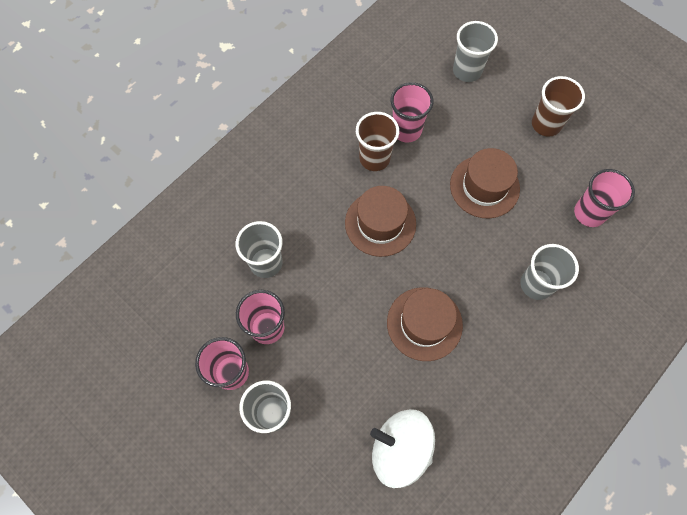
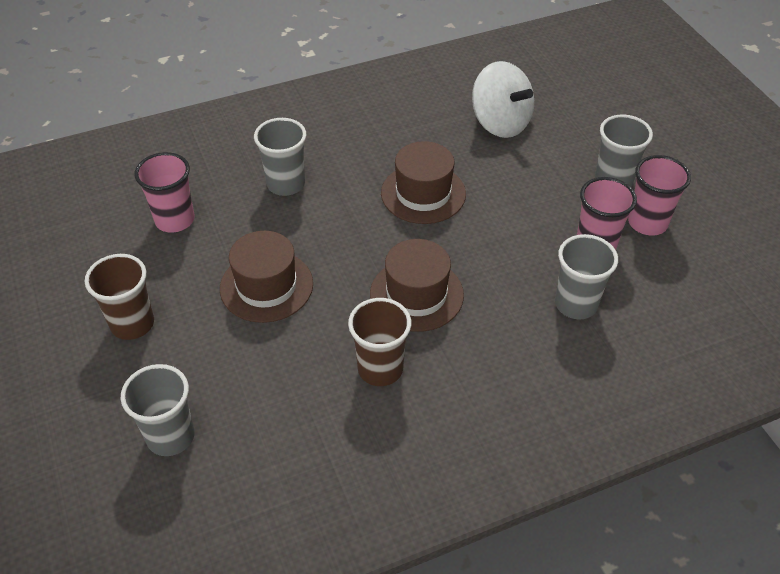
camera: 155 degrees left, 20 degrees down
(406, 130) = (315, 388): pink cup -> none

